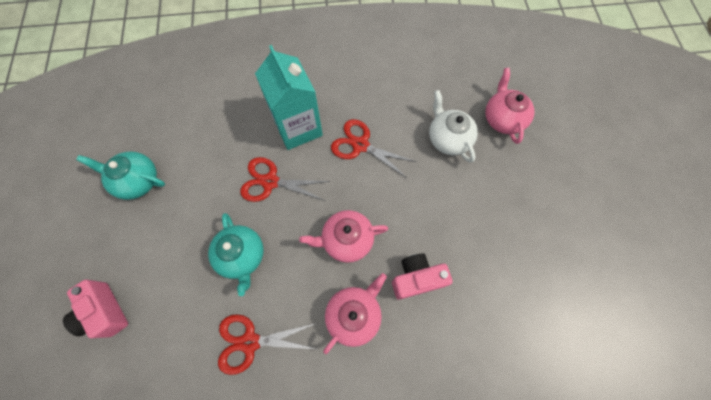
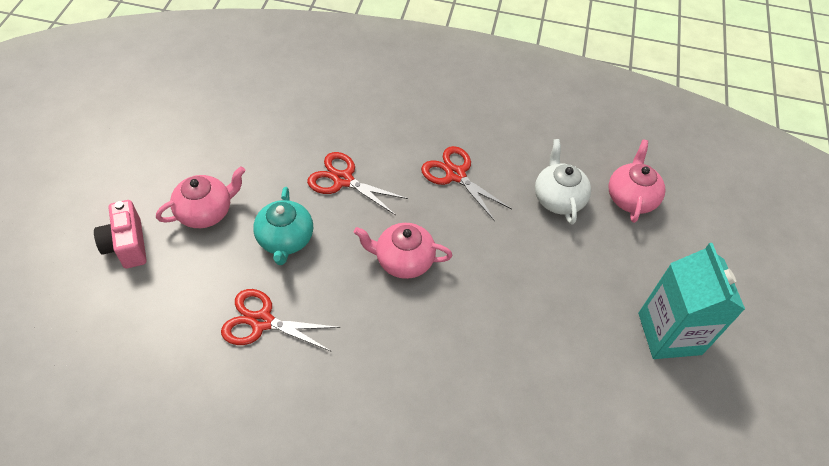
camera: 15 degrees right, 15 degrees down
(137, 181) = (206, 137): turquoise teapot -> none
(298, 128) = (393, 138): turquoise carton -> turquoise carton (669, 333)
(354, 314) = (382, 334): pink teapot -> pink teapot (206, 212)
(416, 278) = (466, 322): pink camera -> none

